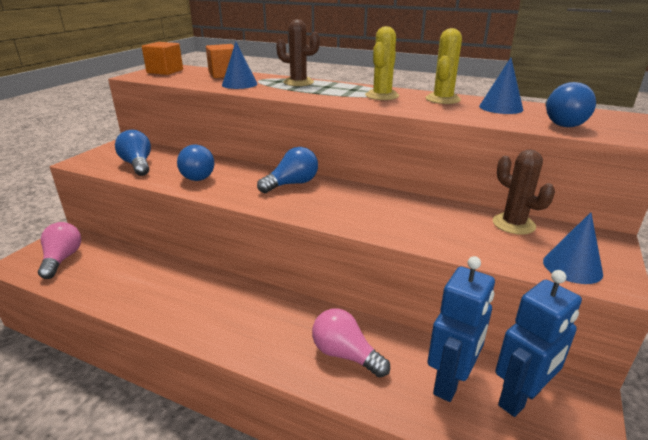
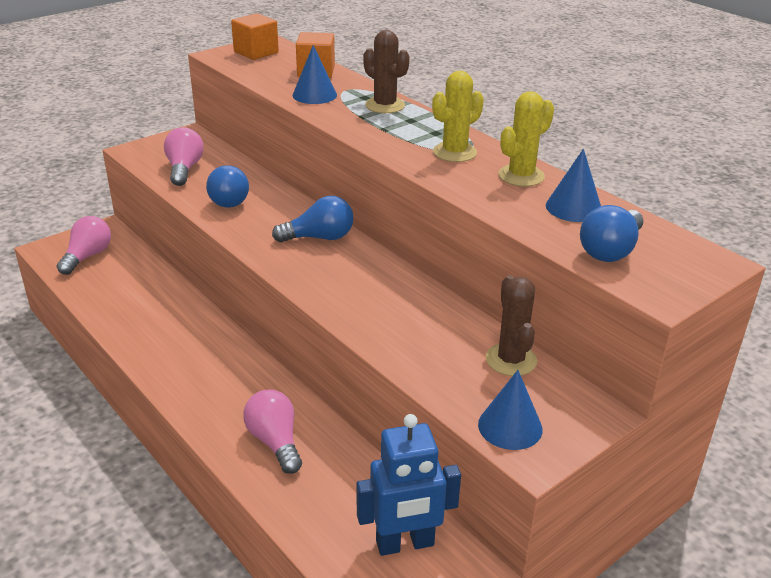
camera: 25 degrees right, 5 degrees up
(138, 165) = (184, 169): blue light bulb -> pink light bulb
(450, 382) = (352, 504): blue robot -> none

